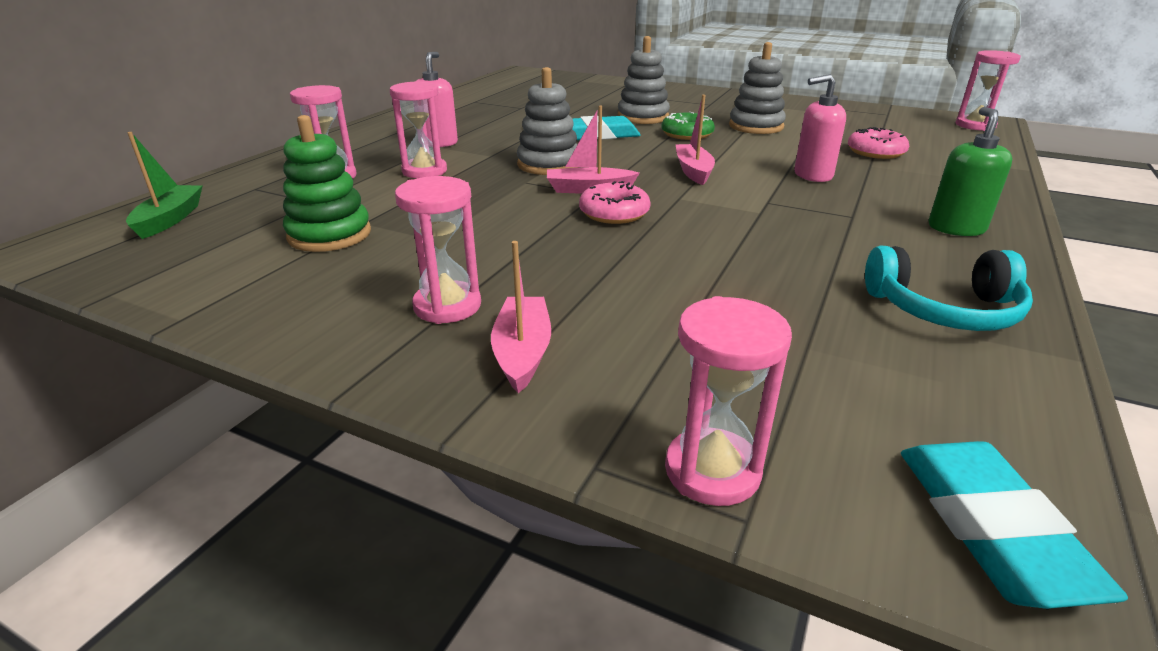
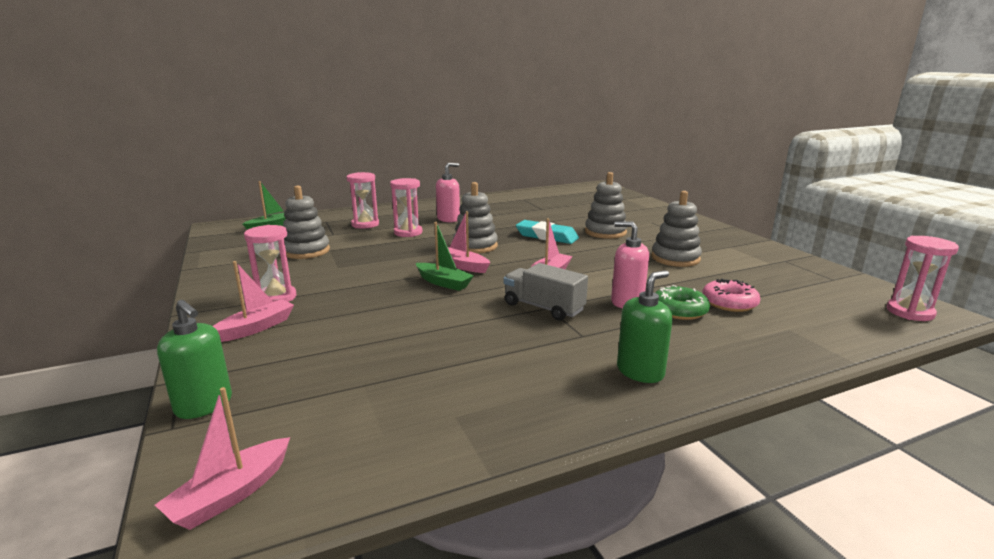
camera: 40 degrees right, 10 degrees down
(329, 234) = (306, 251): green stacking toy -> grey stacking toy
(614, 213) = (443, 283): pink donut -> green boat
(687, 134) = (607, 250): green donut -> green donut (679, 310)
(712, 471) = (204, 405): pink hourglass -> green soap dispenser
(765, 203) = (543, 307): none -> grey truck
(943, 309) = (486, 407): turquoise headphones -> none
(990, 528) = (231, 494): turquoise eraser -> pink boat

